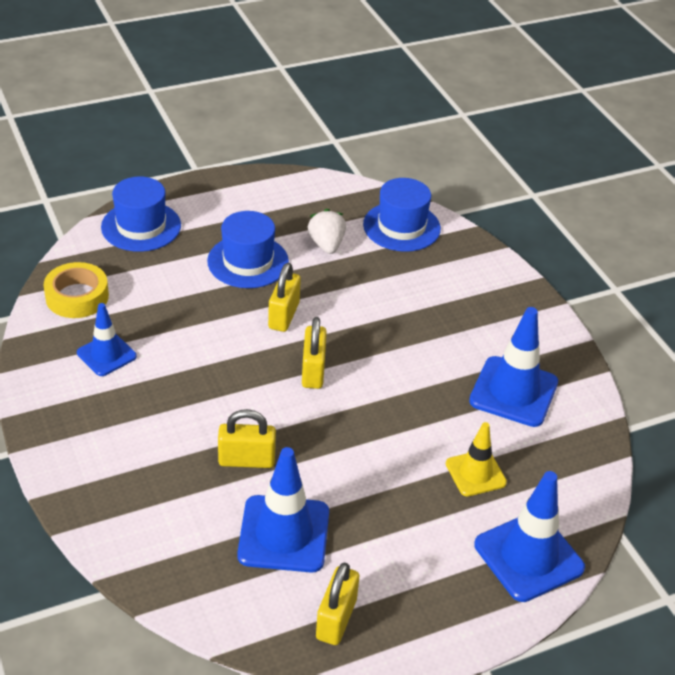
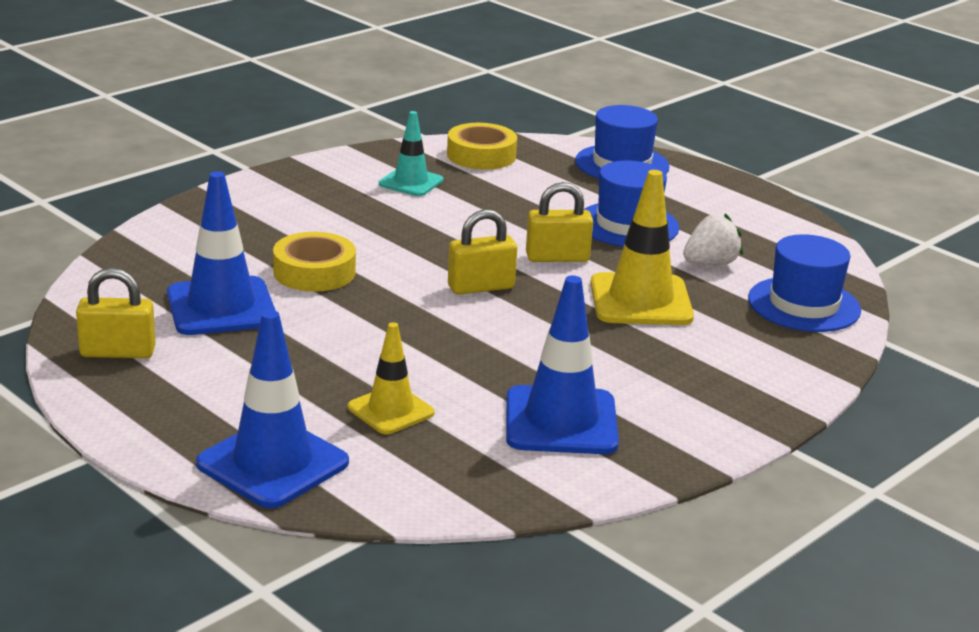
camera: 70 degrees right, 15 degrees down
(106, 355) = (411, 182): blue traffic cone -> turquoise traffic cone
(246, 460) = (314, 272): yellow padlock -> yellow tape
(366, 297) = (640, 300): none -> yellow traffic cone

